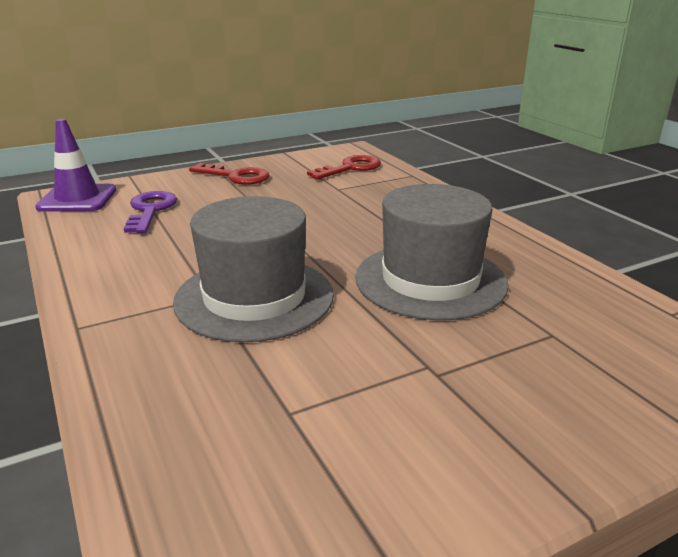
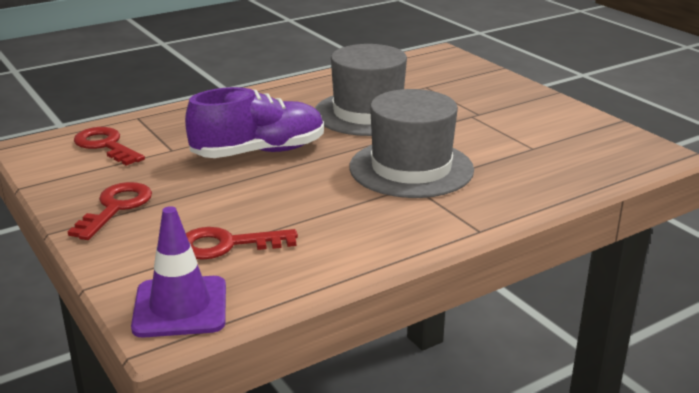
camera: 95 degrees left, 0 degrees up
(150, 210) = (227, 245): purple key -> red key
(323, 220) = (259, 152): none -> purple shoe

